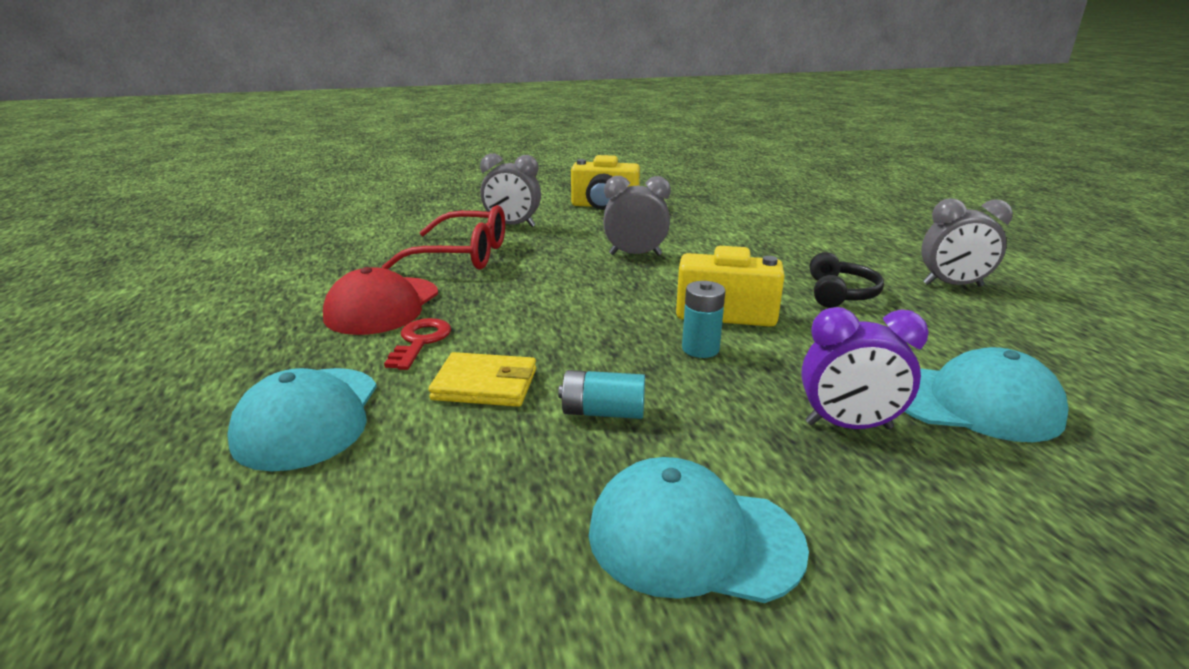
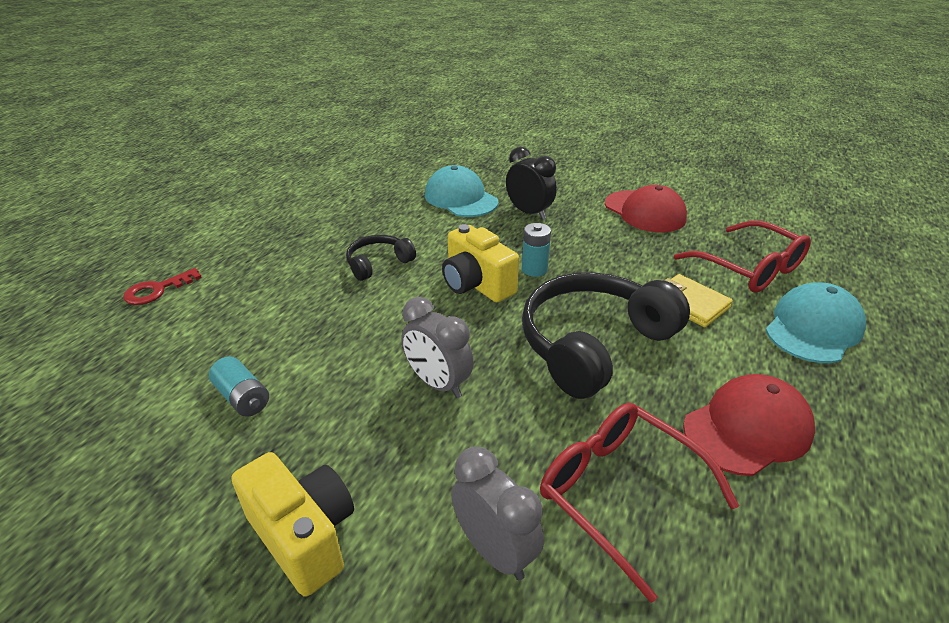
camera: 140 degrees left, 10 degrees up
(418, 482) = (749, 268): none -> red glasses
(420, 341) = (722, 361): red key -> red key (157, 290)
(553, 311) = (593, 344): none -> black headphones
(603, 412) = (633, 261): turquoise battery -> turquoise battery (242, 398)
(693, 538) = (645, 211): turquoise cap -> red cap
(848, 426) = (529, 213): purple clock -> black clock
(952, 285) = (303, 237): grey clock -> none

